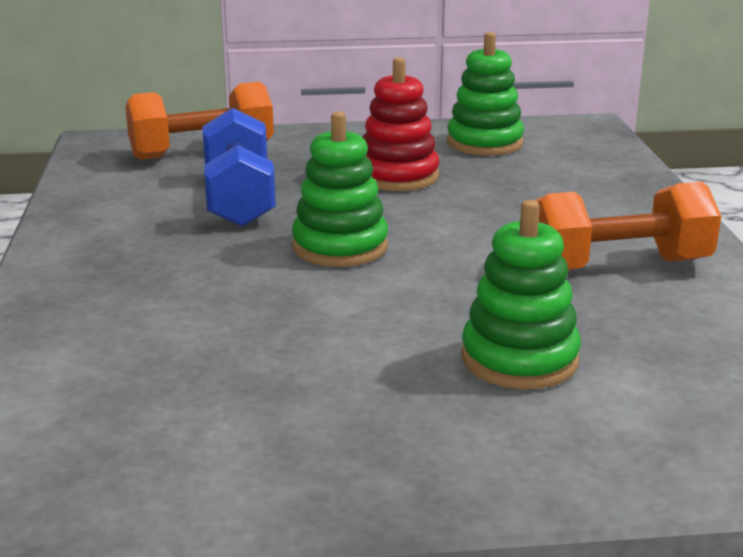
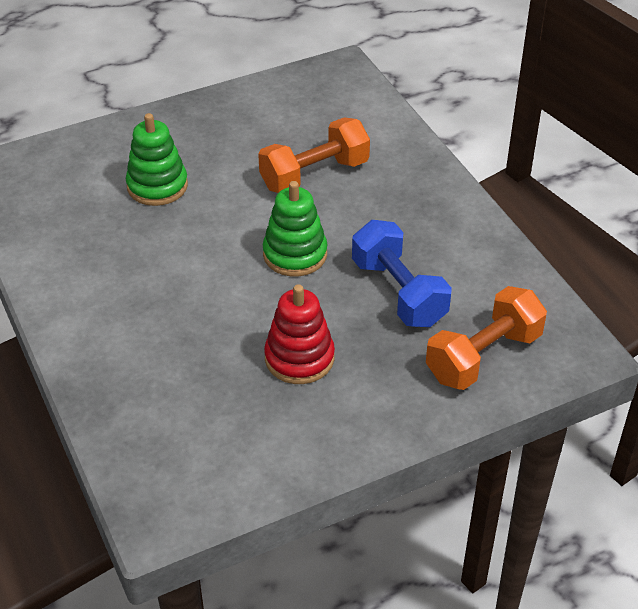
camera: 160 degrees right, 20 degrees up
(484, 143) = (247, 445): green stacking toy -> none
(618, 266) = (111, 278): orange dumbbell -> orange dumbbell (314, 175)

